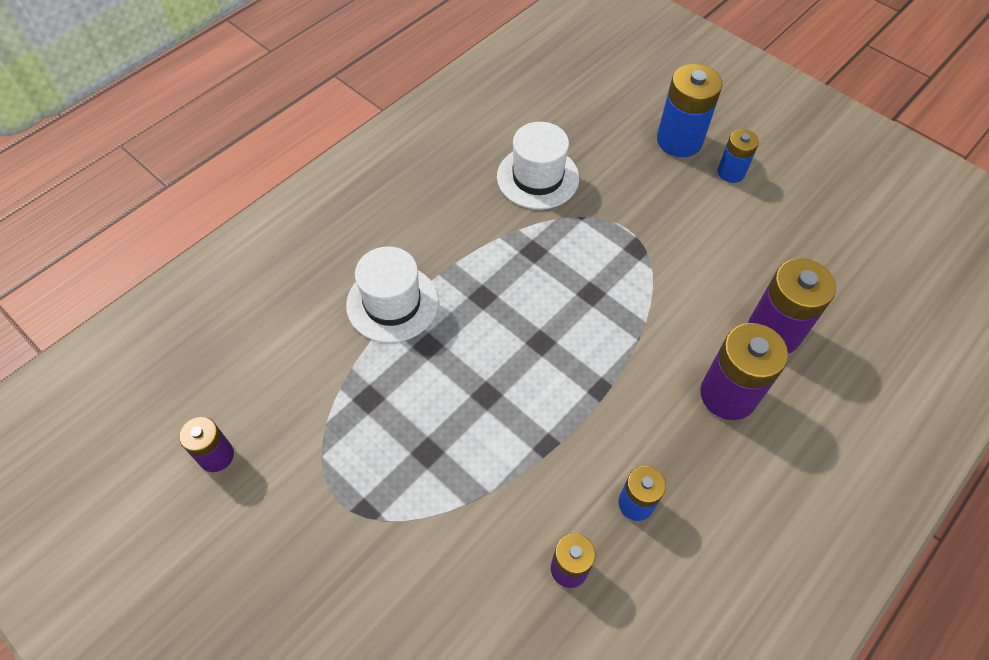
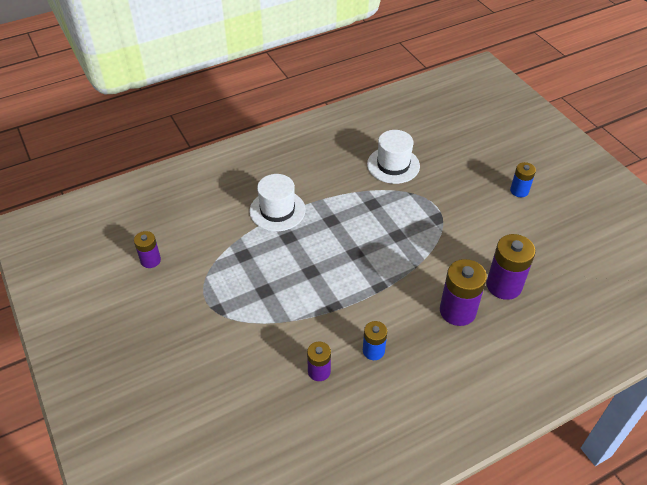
camera: 20 degrees right, 10 degrees down
(679, 140) = (493, 165): blue battery -> none

